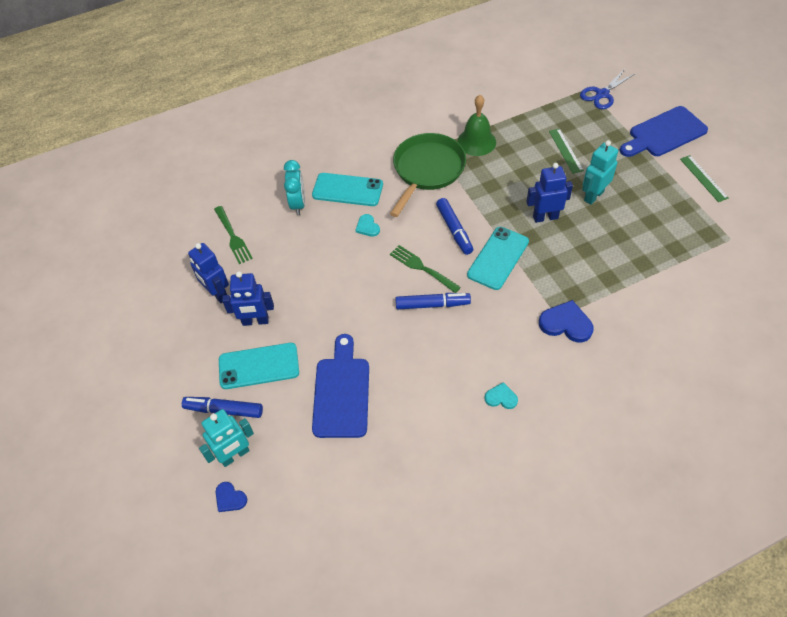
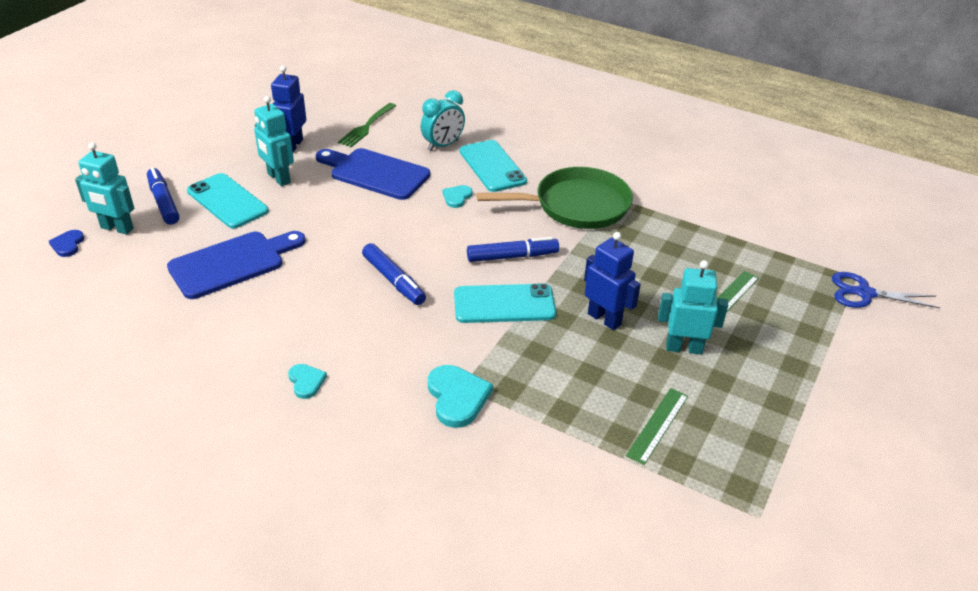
camera: 50 degrees right, 15 degrees down
(255, 321) = (278, 178): blue robot -> turquoise robot
(422, 268) = (437, 254): green fork -> none
(454, 230) = (512, 256): blue marker -> blue marker turned 135 degrees counterclockwise
(476, 142) = (658, 223): green bell -> none
(566, 323) = (457, 397): blue heart -> turquoise heart
(664, 133) = (871, 376): blue cutting board -> blue cutting board (375, 173)
(703, 178) = (839, 446): green ruler -> green ruler (657, 425)

